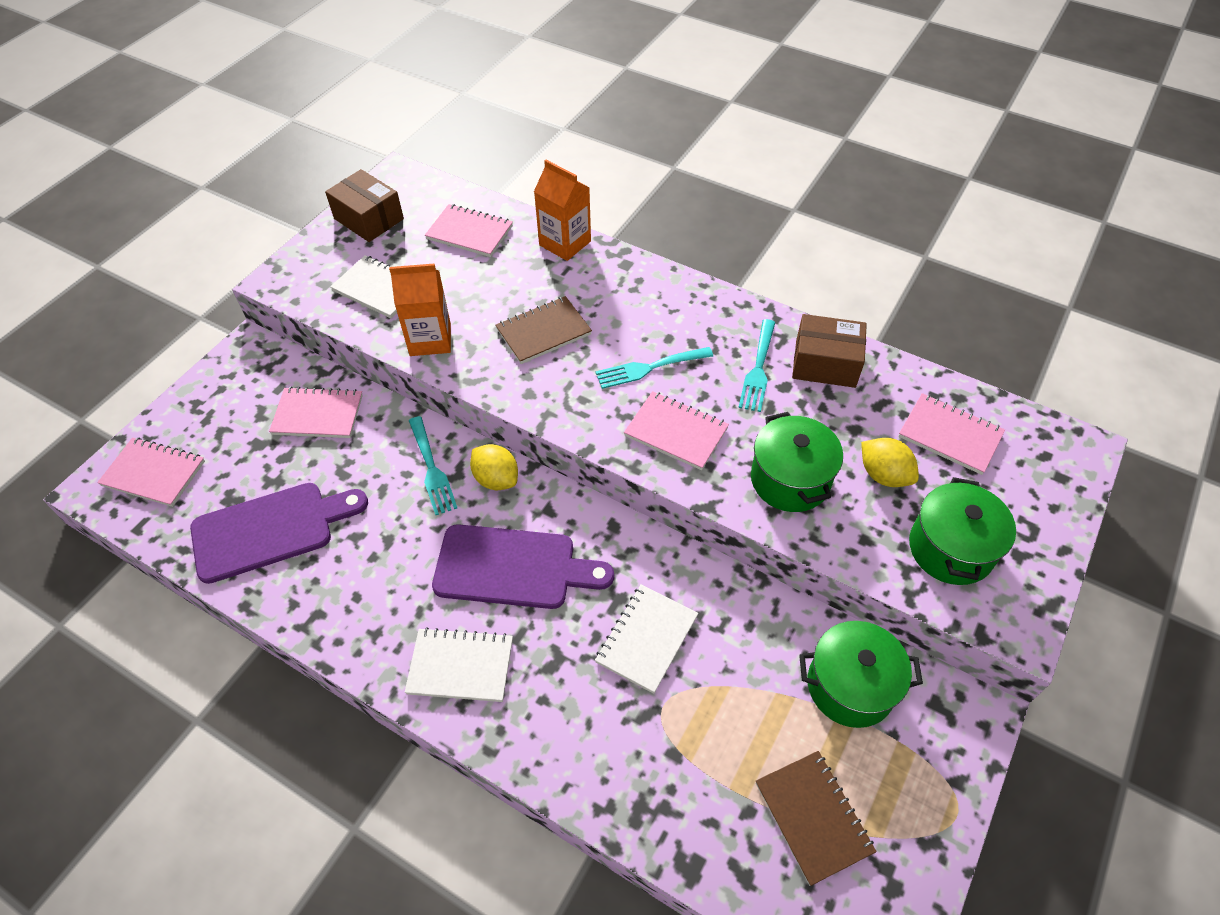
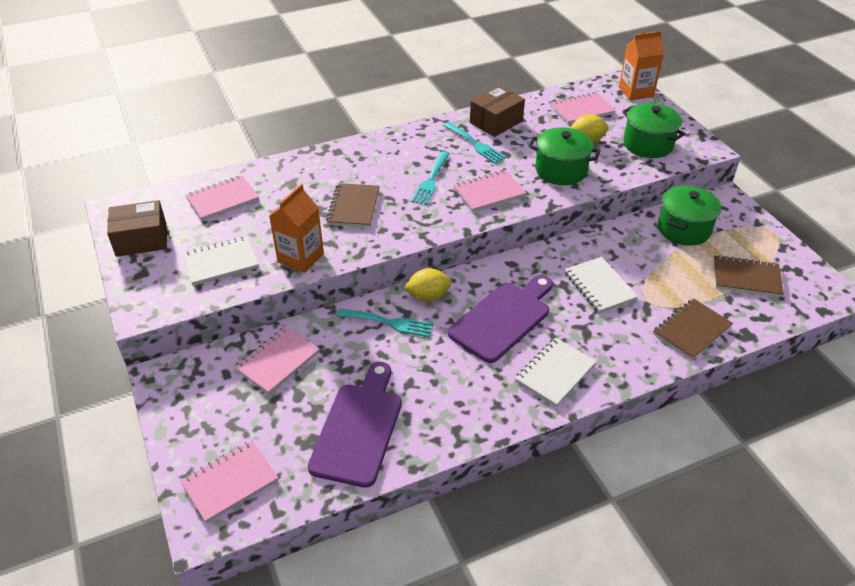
camera: 55 degrees left, 10 degrees down
(565, 243) = (288, 165): orange carton -> orange carton (636, 92)
(645, 789) = (691, 330): none -> brown notebook

